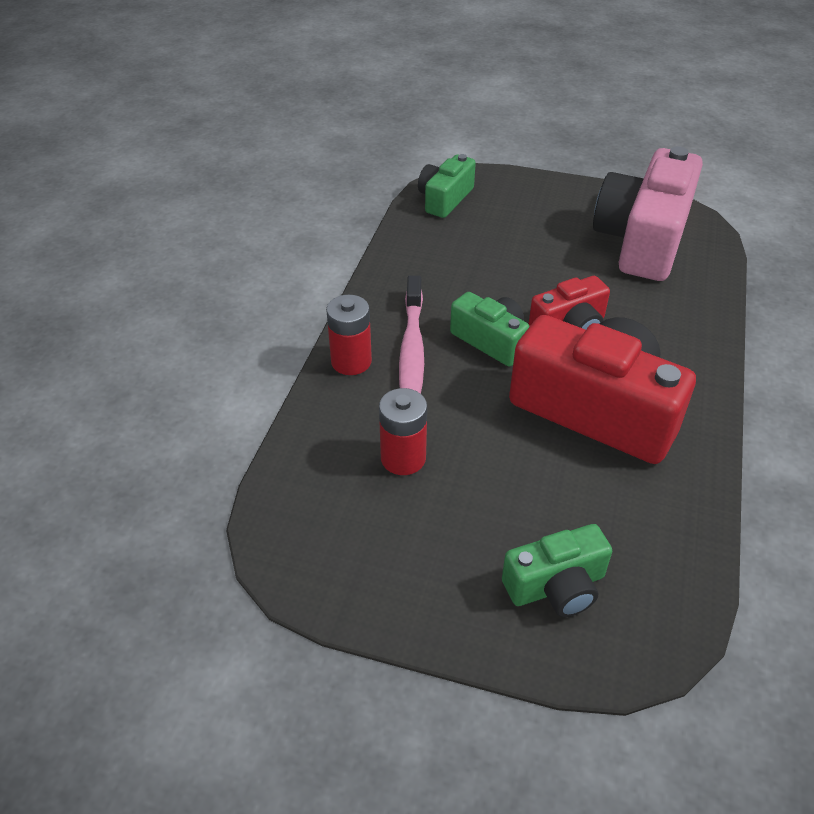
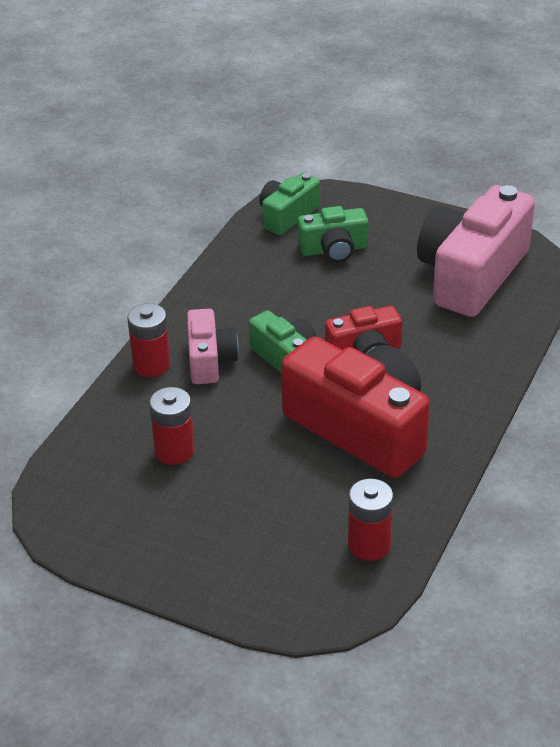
camera: 10 degrees right, 5 degrees down
(412, 350) = (210, 360): pink toothbrush -> pink camera
(556, 586) = (272, 562): green camera -> green camera (334, 249)
(658, 550) = (369, 545): none -> red battery

